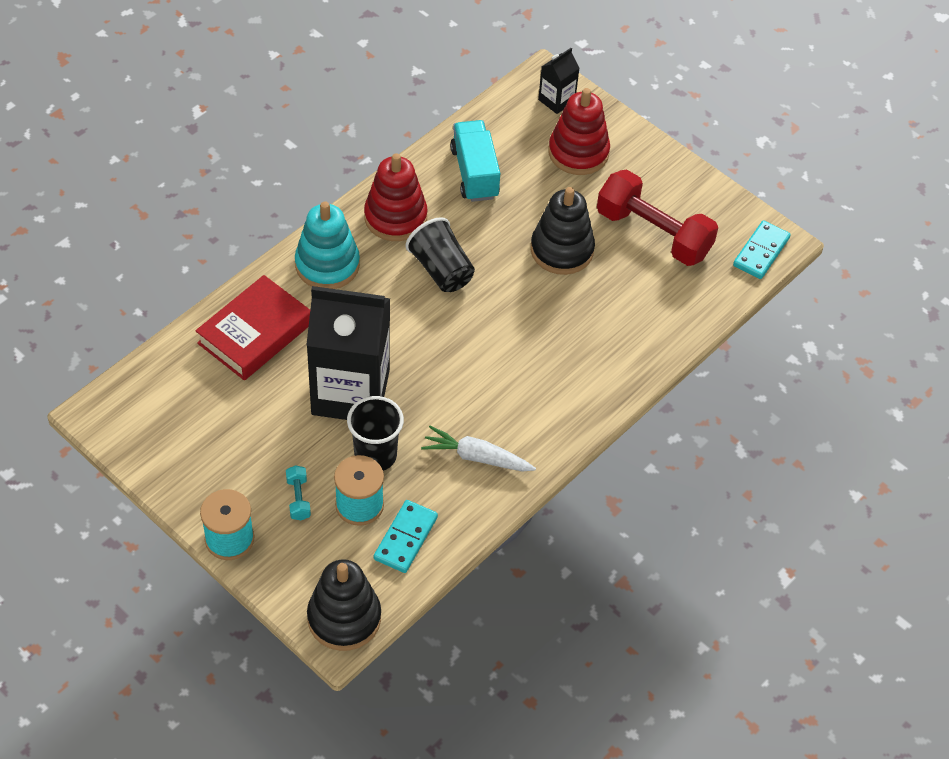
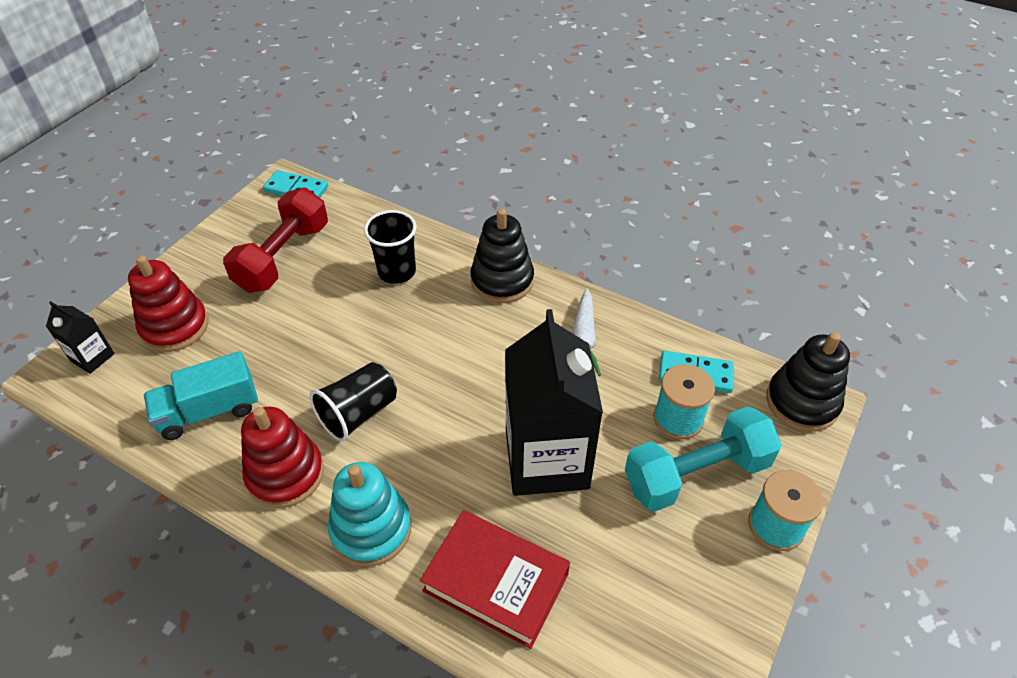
camera: 100 degrees left, 5 degrees down
(298, 498) = (696, 474): turquoise dumbbell -> turquoise dumbbell, size x2.49
(375, 455) = (616, 418): black cup -> black cup (397, 272)
(562, 250) = (314, 319): black stacking toy -> black stacking toy (502, 280)

